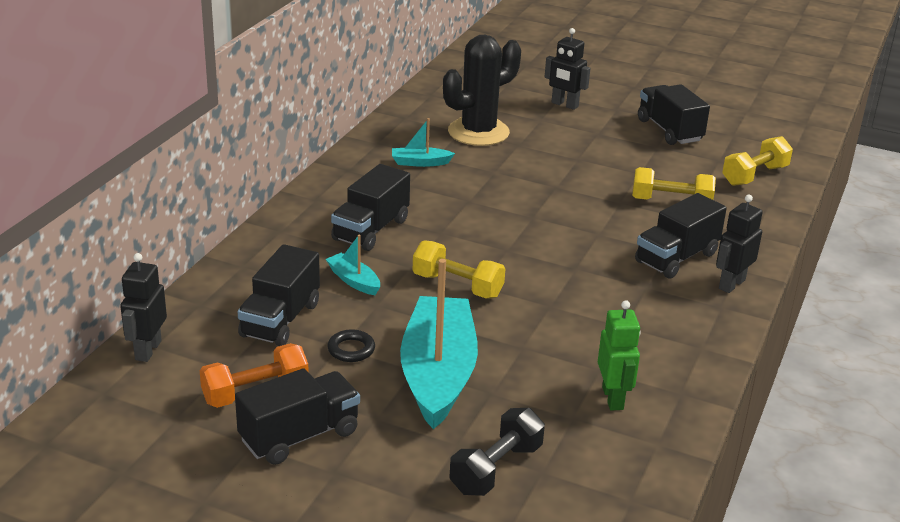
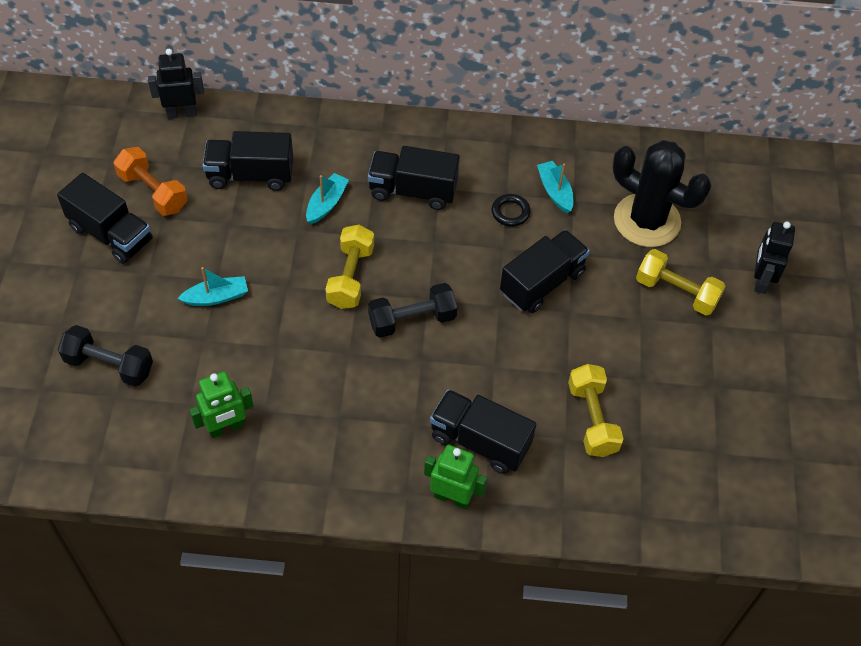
camera: 70 degrees right, 25 degrees up
(351, 349) = (228, 231): black ring -> black ring (510, 212)
(438, 374) = (216, 297): turquoise boat -> turquoise boat, size x0.43
(528, 263) = (412, 320): none -> black dumbbell
(669, 130) = (761, 392): black truck -> black truck (542, 283)
(731, 284) = (452, 497): black robot -> green robot
(754, 175) = (700, 494): yellow dumbbell -> yellow dumbbell (676, 292)

